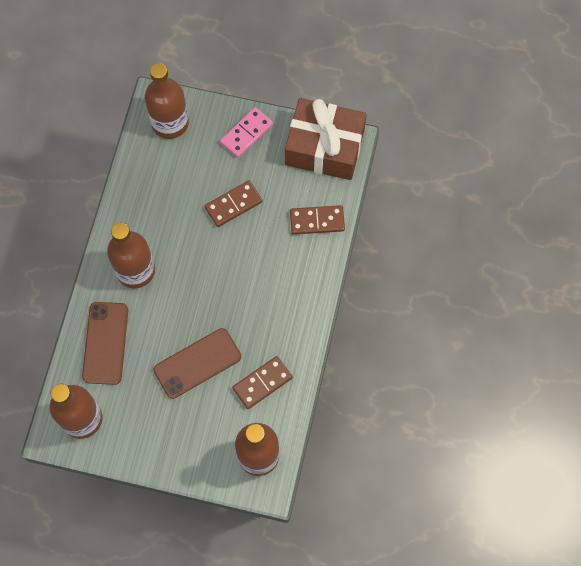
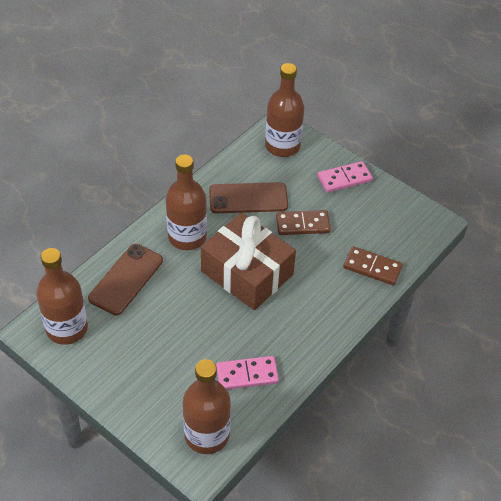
camera: 25 degrees right, 20 degrees down
(197, 363) = (197, 331): brown phone -> brown phone (248, 198)
(262, 383) = (247, 374): brown domino -> pink domino
(324, 147) = (409, 216): brown gift -> brown gift (247, 273)

